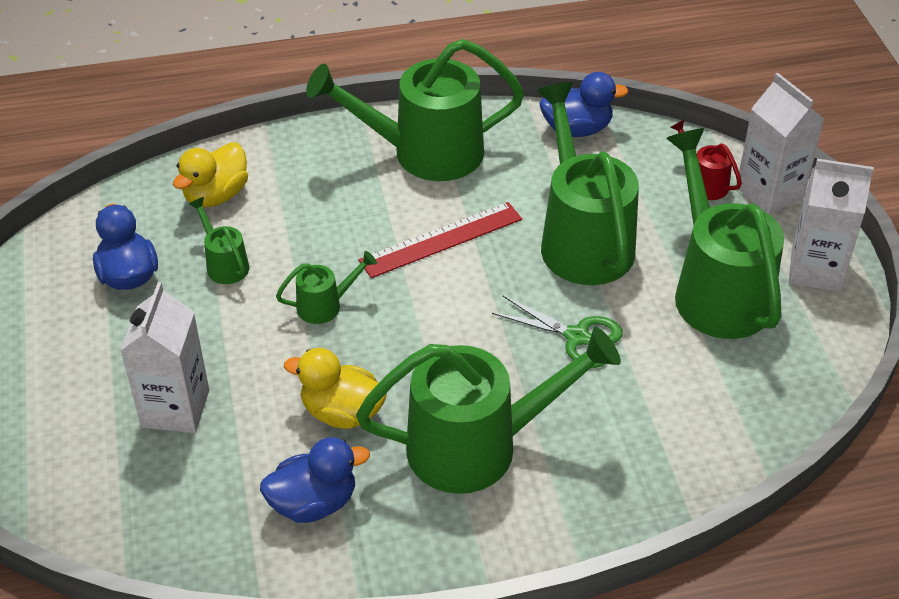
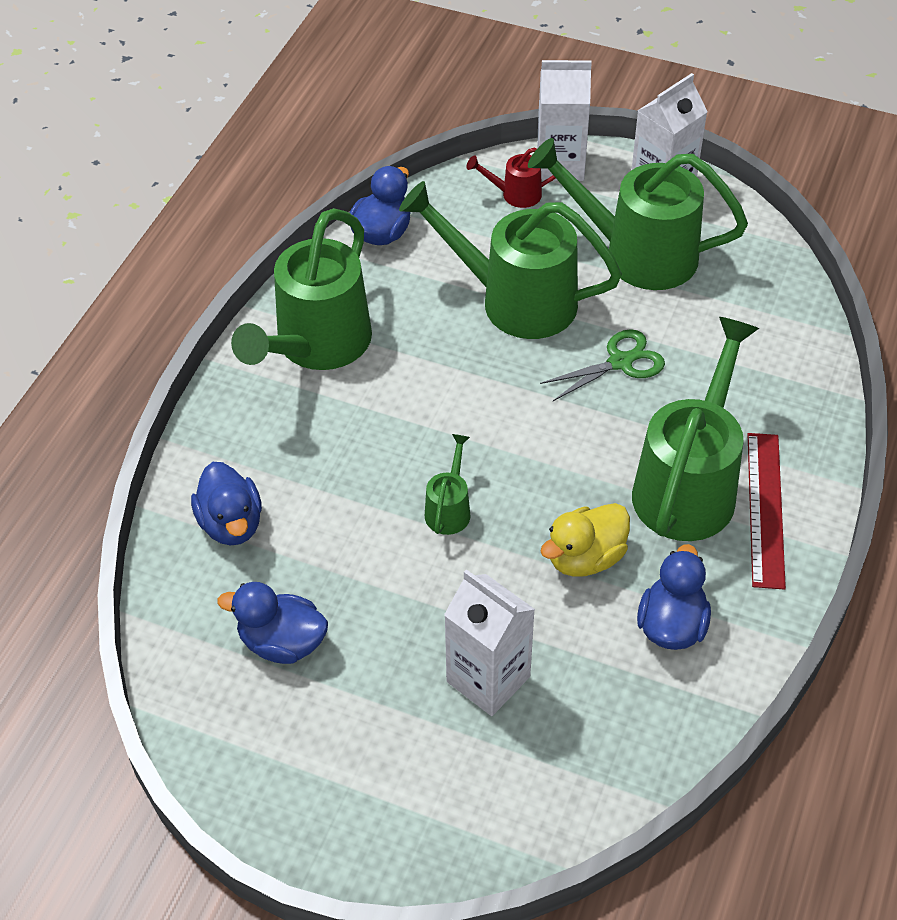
camera: 55 degrees left, 5 degrees up
(216, 195) = (231, 524): yellow duck -> blue duck
(224, 264) = (332, 559): green watering can -> none
(441, 239) = (436, 390): red ruler -> red ruler (765, 508)

